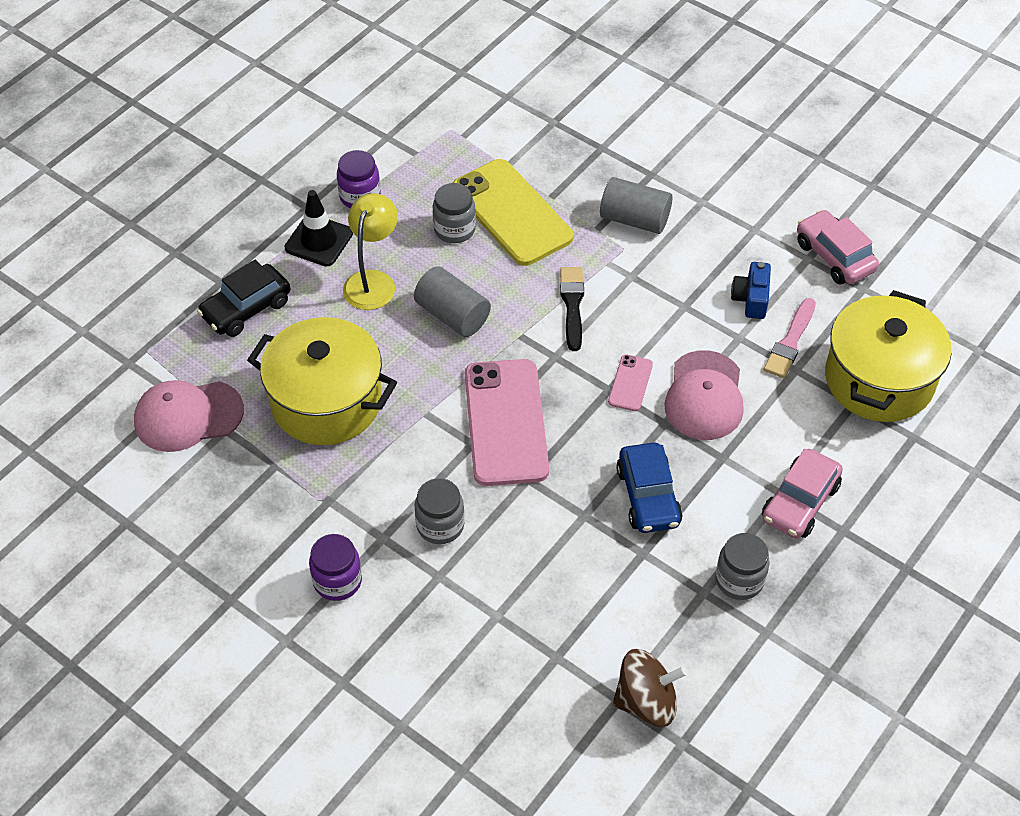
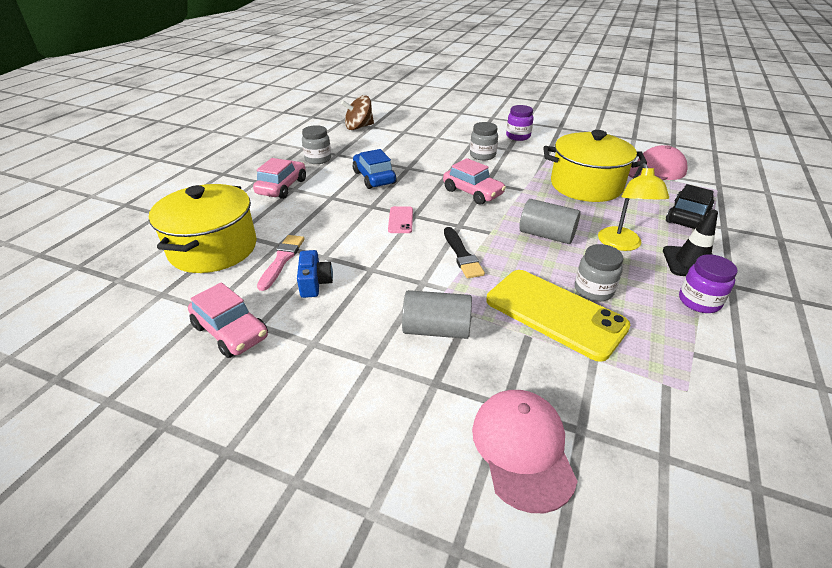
camera: 165 degrees right, 15 degrees down
(506, 422) = (472, 192): pink phone -> pink car
(704, 396) = (347, 221): pink cap -> pink cap (522, 449)

